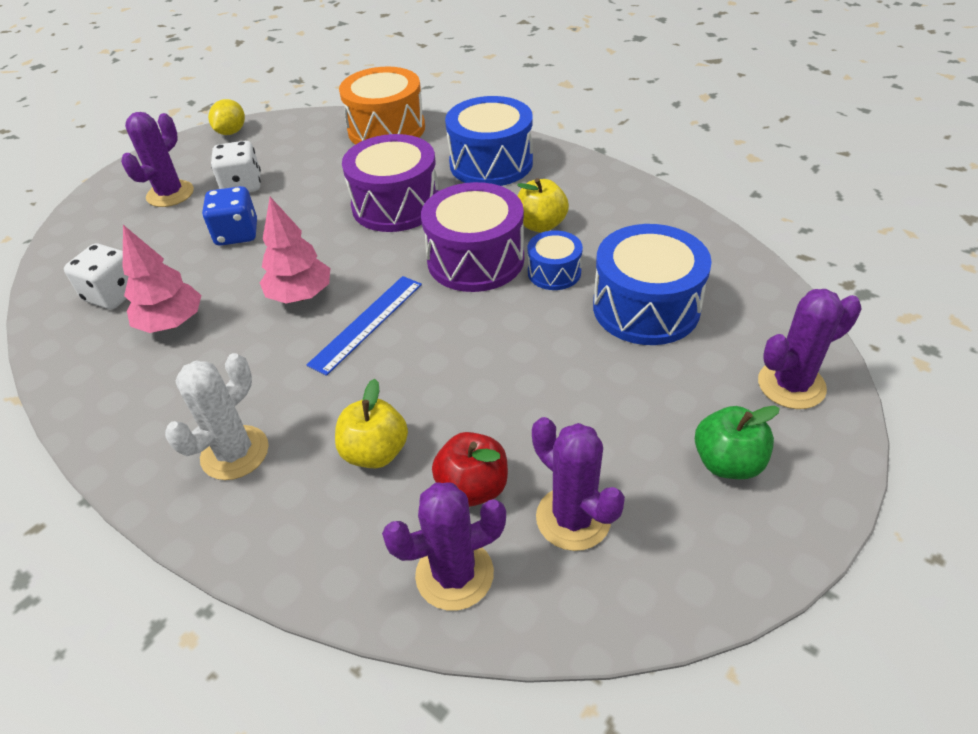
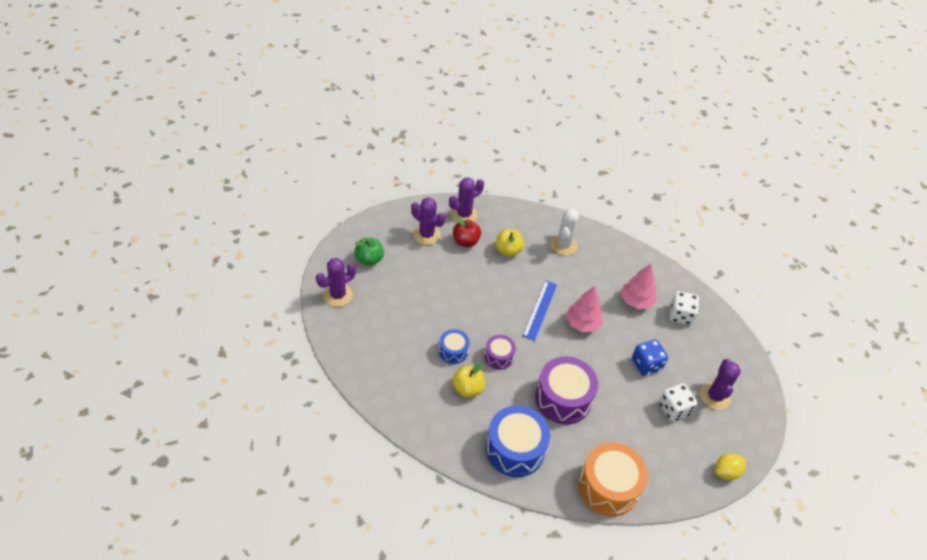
camera: 160 degrees right, 5 degrees up
(231, 132) = (726, 472): yellow lemon -> yellow lemon turned 60 degrees clockwise
(475, 260) = (499, 357): purple drum -> purple drum, size x0.53
(646, 307) = (403, 332): blue drum -> none

